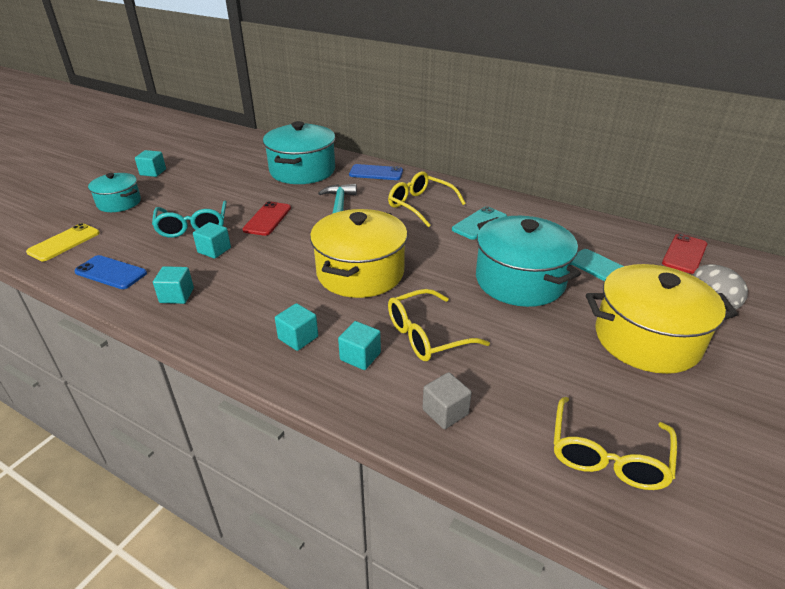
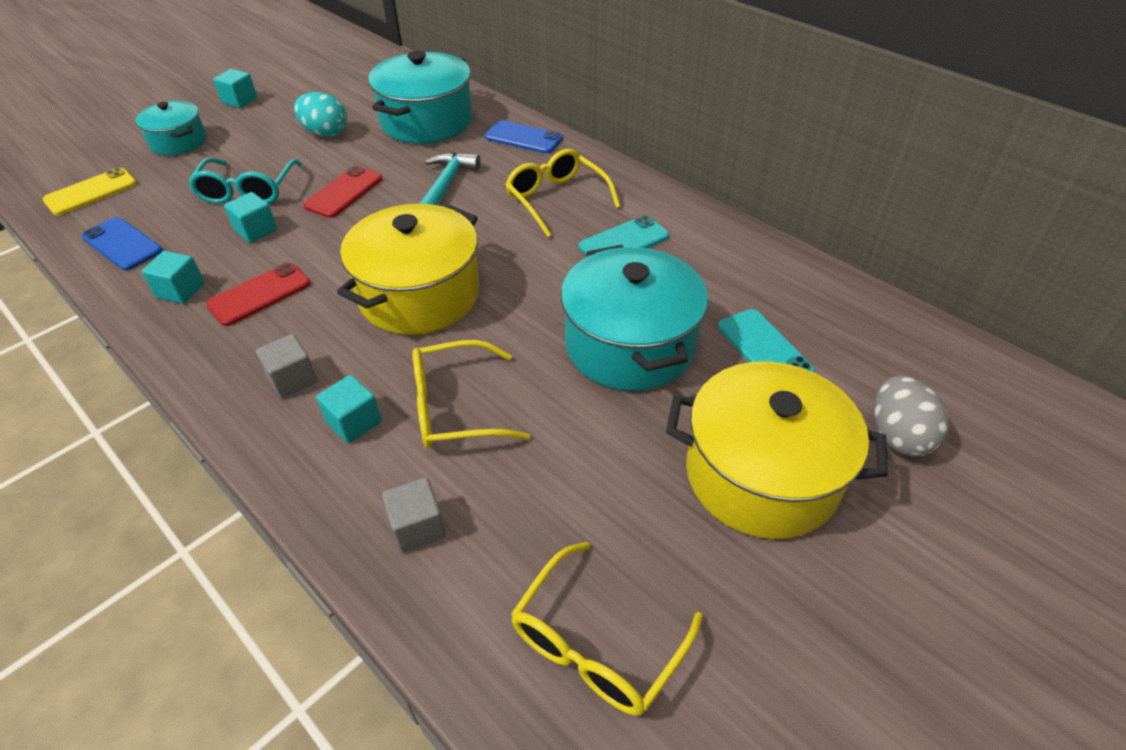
camera: 15 degrees right, 10 degrees up
(232, 185) = (325, 133): none -> turquoise egg
(298, 338) = (292, 379): turquoise cube -> grey cube
(684, 254) = (908, 343): red phone -> red phone (259, 294)

